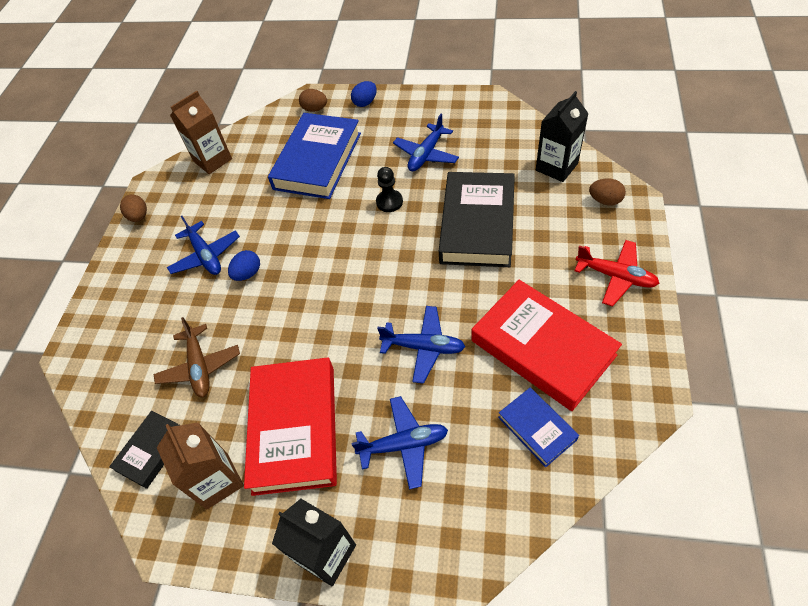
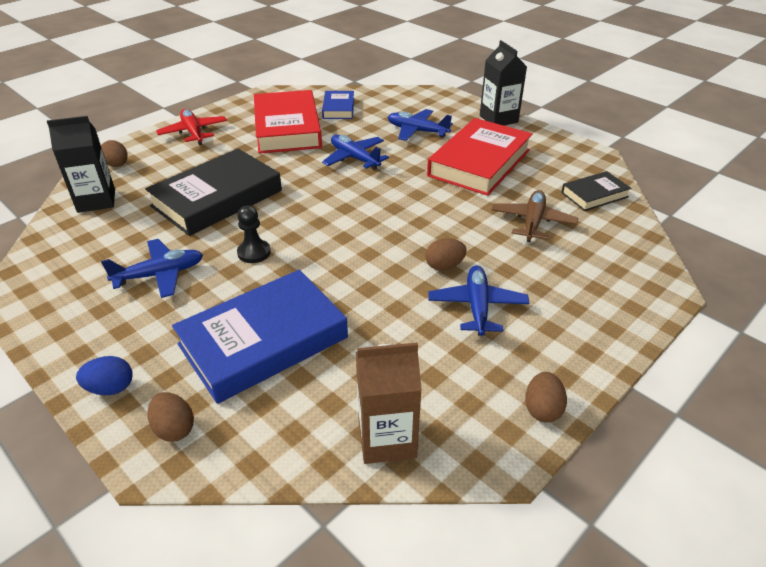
camera: 150 degrees left, 15 degrees down
(217, 481) = (549, 164): brown carton -> none
(248, 273) = (444, 266): blue egg -> brown egg

